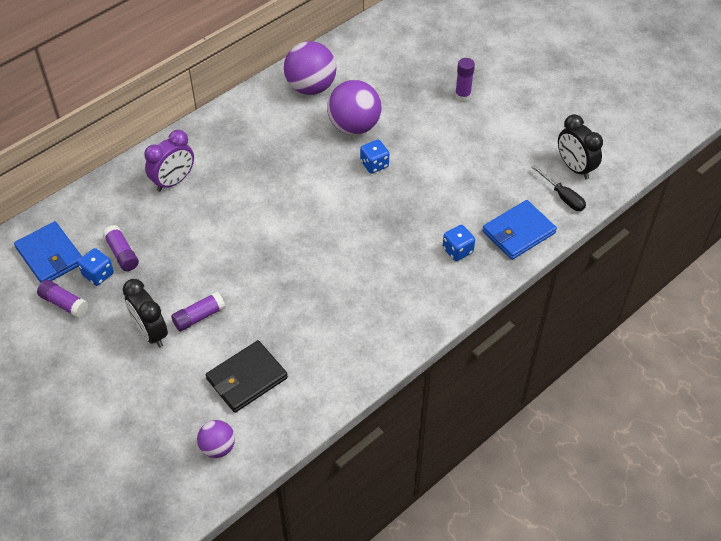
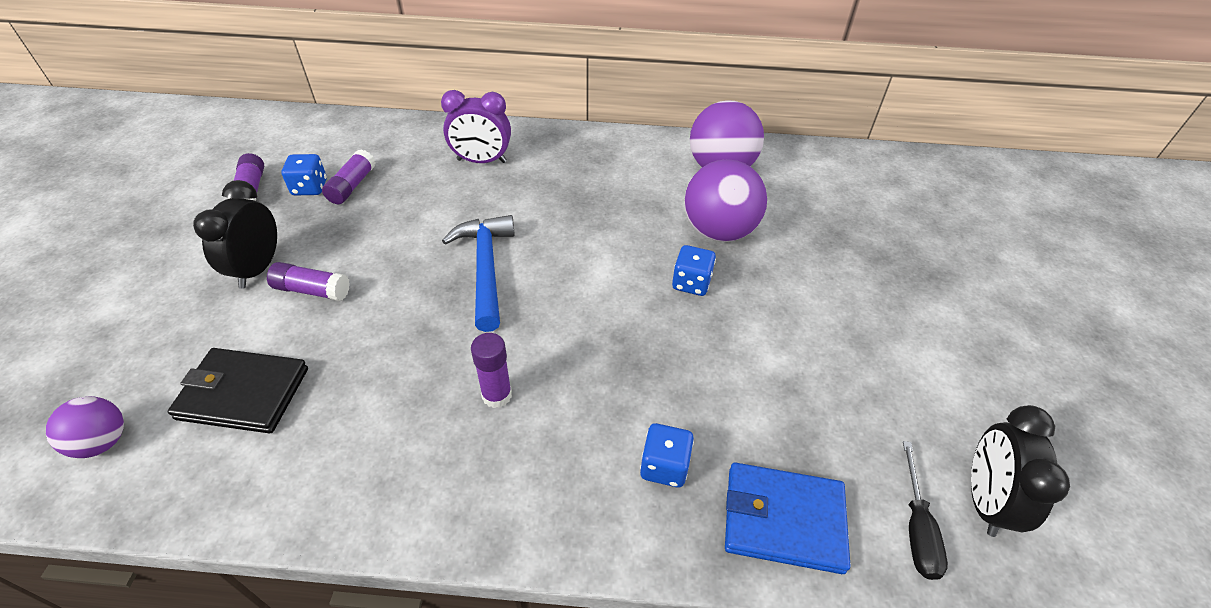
camera: 45 degrees right, 5 degrees down
(50, 256) = (307, 148): blue wallet -> none
(269, 236) = (485, 268): none -> blue hammer
(462, 95) = (898, 287): purple glue stick -> purple glue stick (497, 395)

